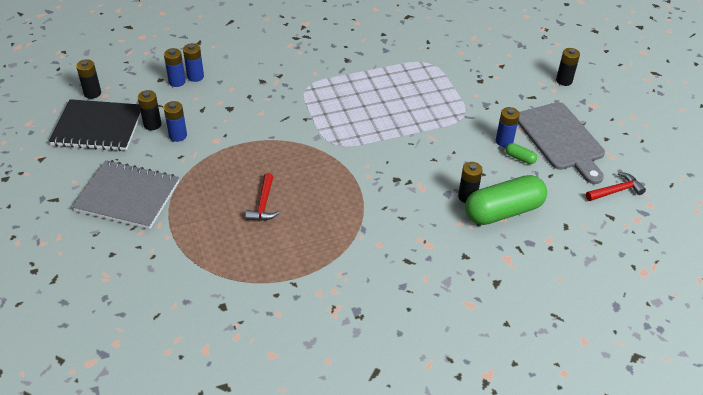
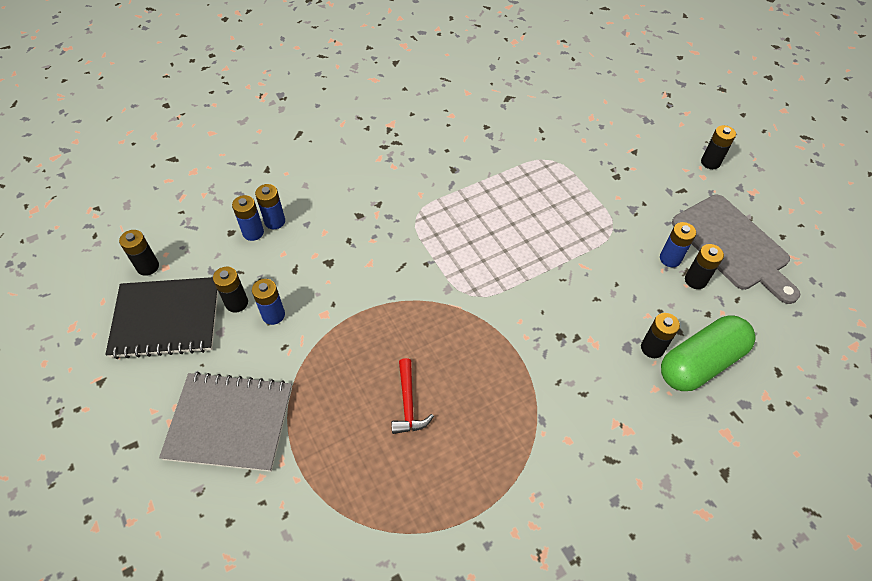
camera: 10 degrees left, 10 degrees up
(520, 158) = (695, 280): green capsule -> black battery
(616, 191) = (817, 309): red hammer -> none

